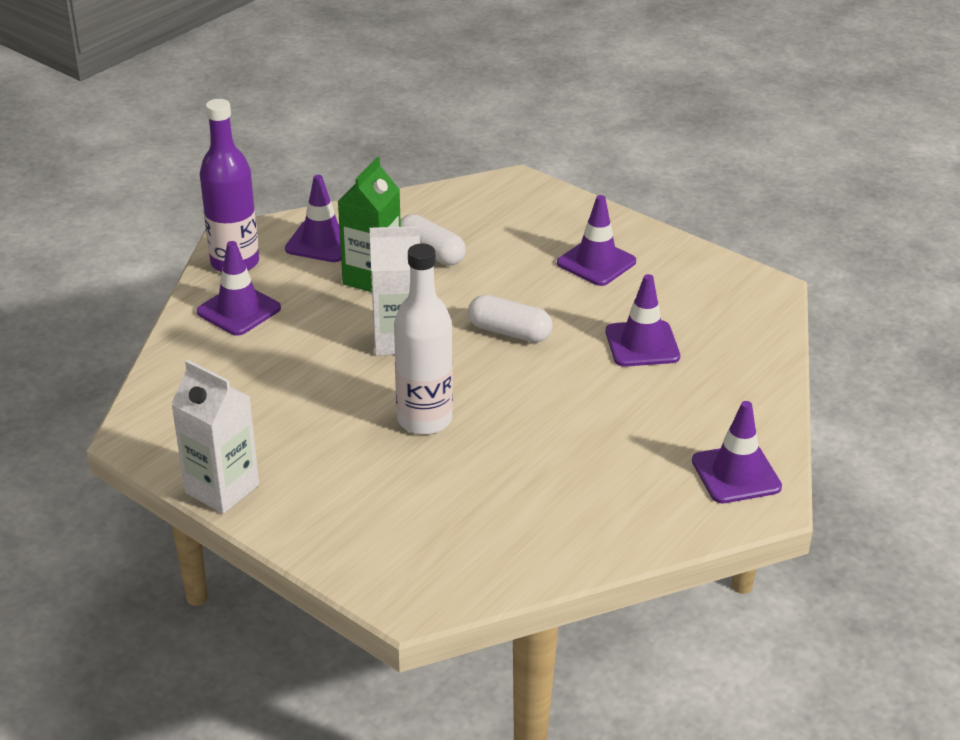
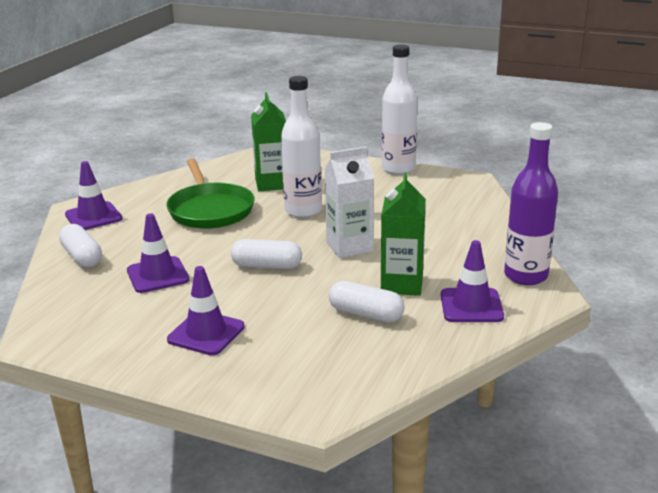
camera: 165 degrees right, 10 degrees down
(222, 489) = (398, 169): white carton -> white bottle
(239, 310) = (484, 245): purple traffic cone -> none
(445, 495) = (272, 184): none -> green carton
(558, 451) = (210, 210): none -> green pan
(740, 394) = (82, 257): none -> white capsule

